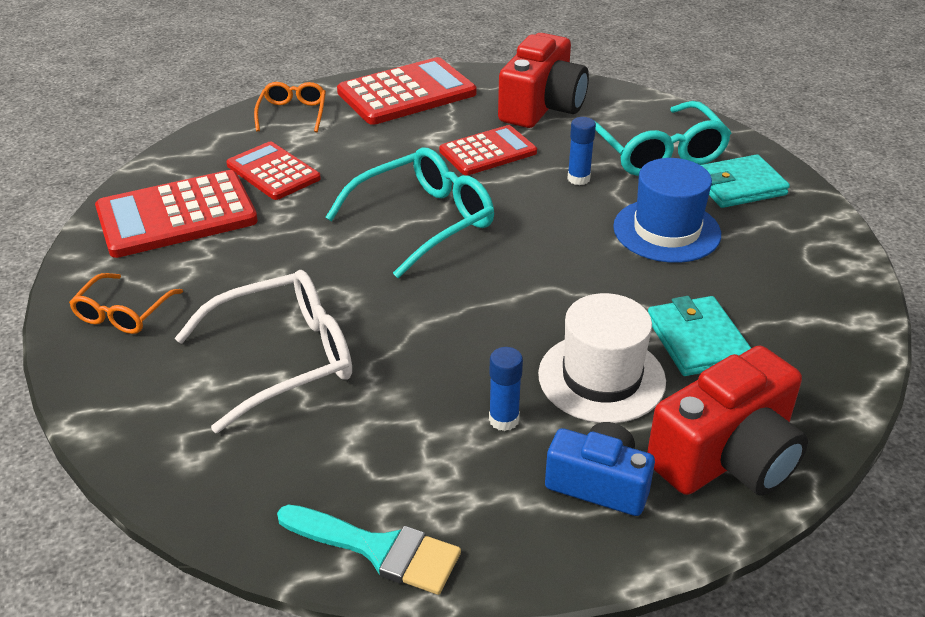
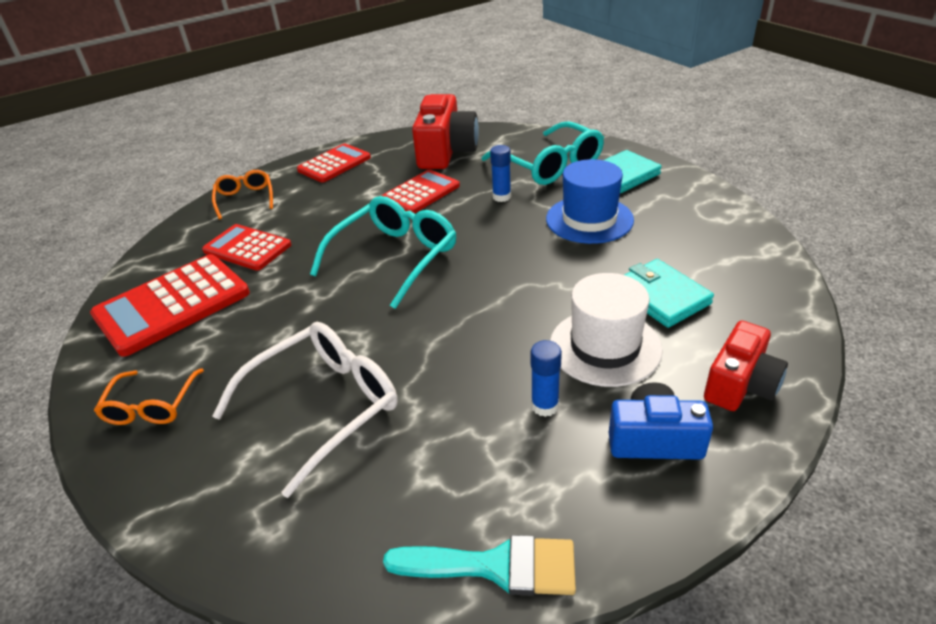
camera: 15 degrees left, 0 degrees up
(407, 93) = (334, 164): red calculator -> red calculator, size x0.64
(727, 457) = (740, 384): red camera -> red camera, size x0.64

